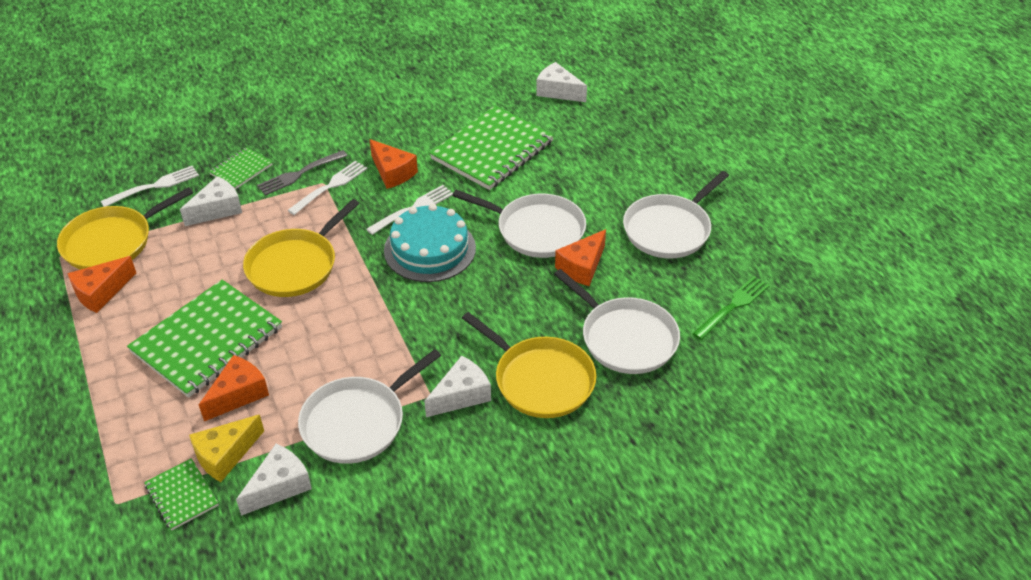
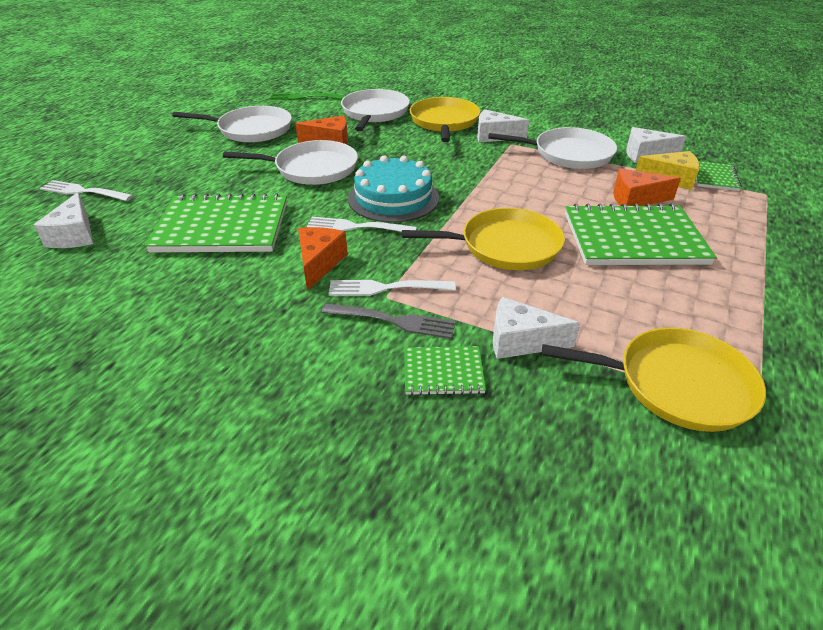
camera: 130 degrees left, 5 degrees down
(101, 292) = (718, 333): orange cheese -> none
(154, 186) = (571, 429): white fork -> white fork (84, 191)
(536, 230) = (312, 169): white pan -> white pan turned 105 degrees clockwise

